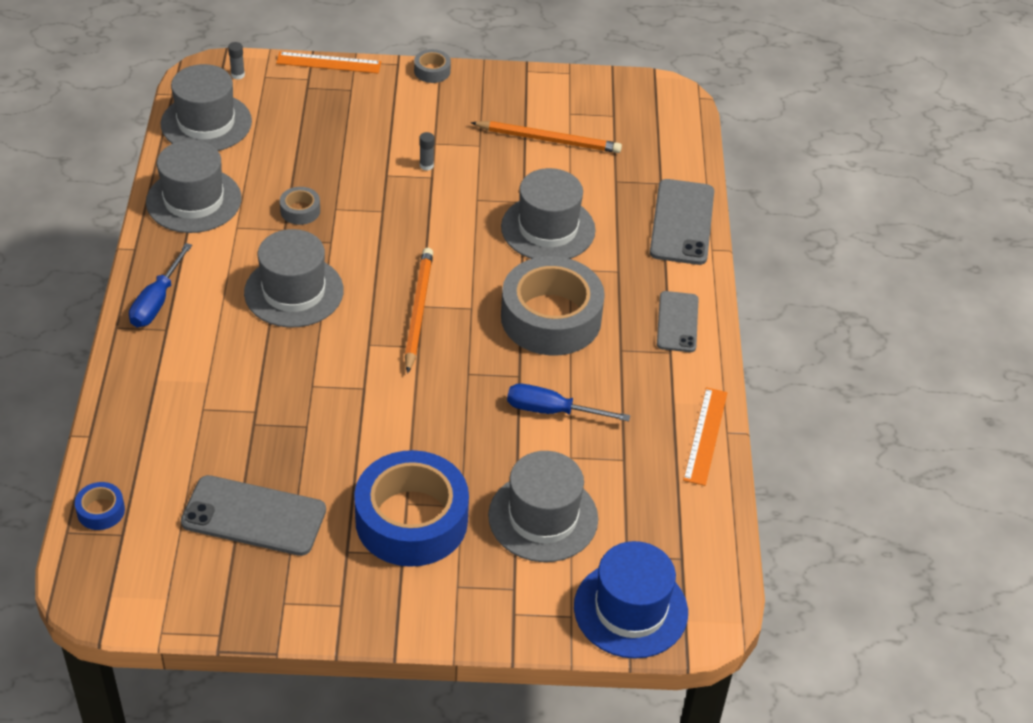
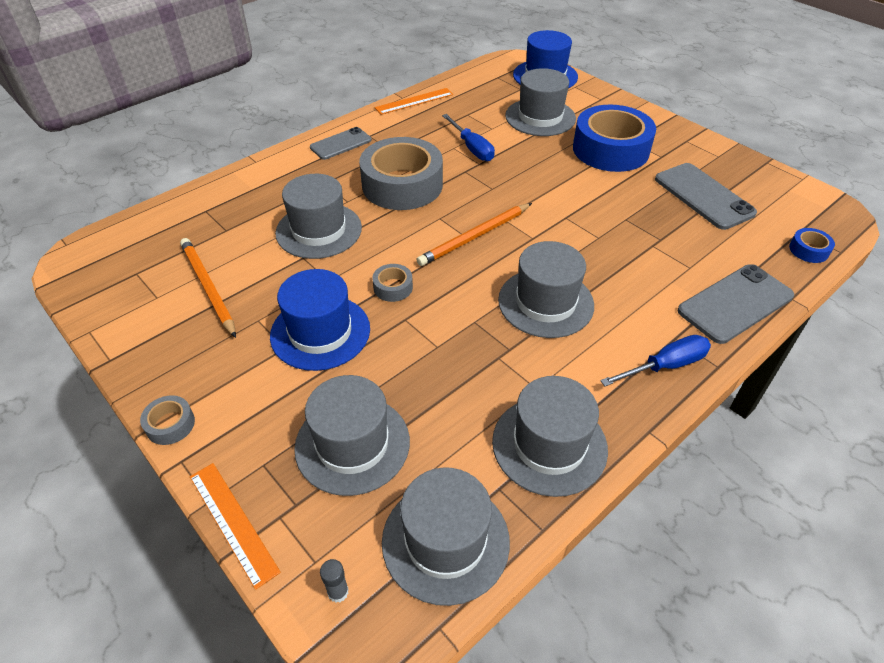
camera: 130 degrees left, 0 degrees up
(300, 211) = (467, 365): grey tape -> grey tape (393, 287)
(314, 127) = (352, 444): none -> grey hat
(426, 165) = (320, 332): grey glue stick -> blue hat
(682, 222) = (241, 183): grey phone -> grey phone (735, 303)

